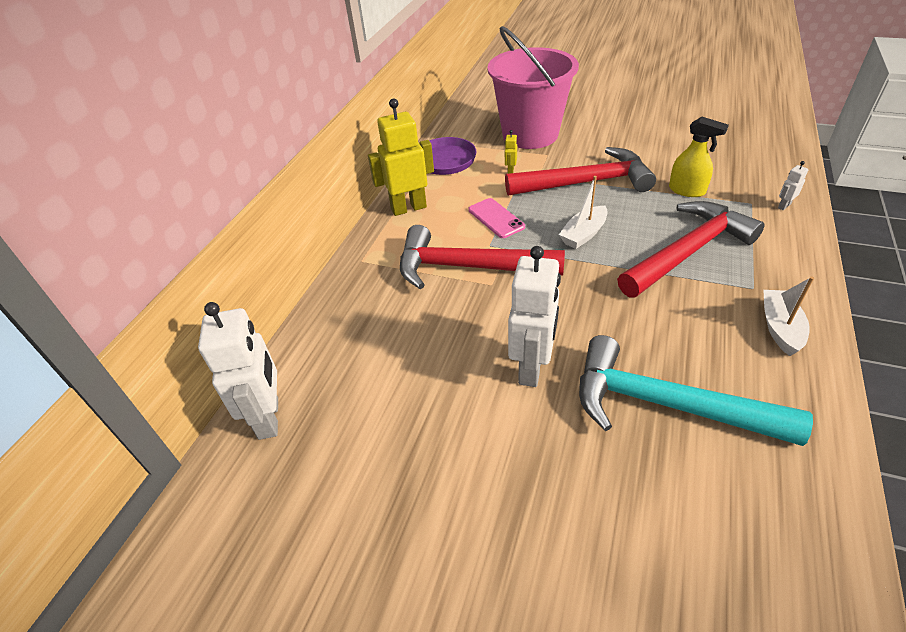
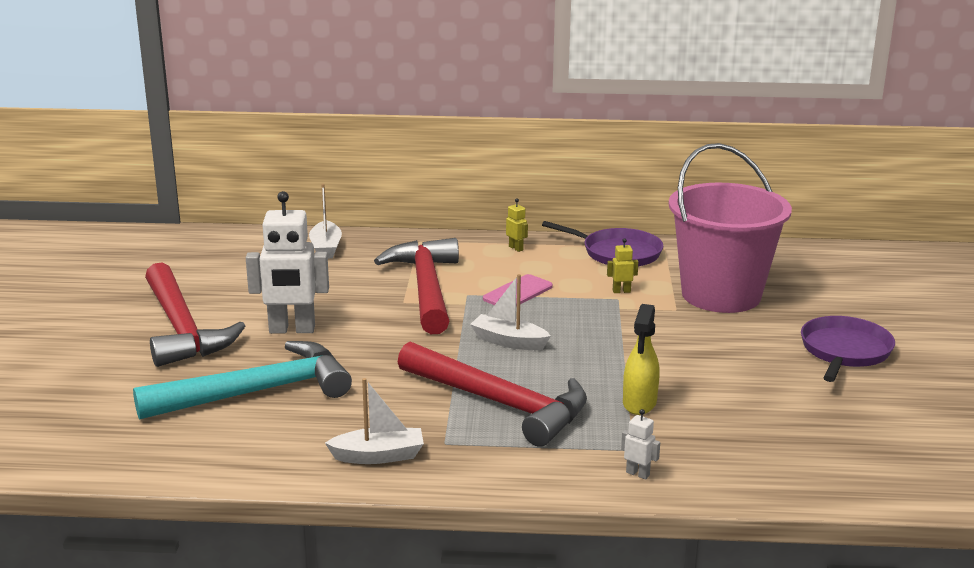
camera: 70 degrees right, 20 degrees down
(269, 418) = (222, 240): white robot -> none
(342, 327) = (326, 248): none -> white boat
(408, 208) = (516, 248): yellow robot -> yellow robot, size x0.42
(586, 182) = (621, 337): red hammer -> red hammer (182, 329)
(620, 110) = (844, 351): none -> purple pan
(665, 404) = (258, 392): turquoise hammer -> turquoise hammer turned 60 degrees clockwise

